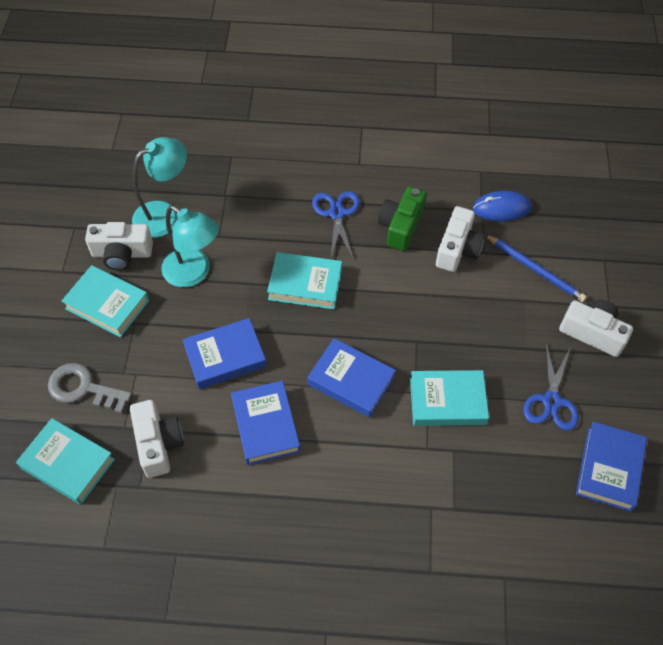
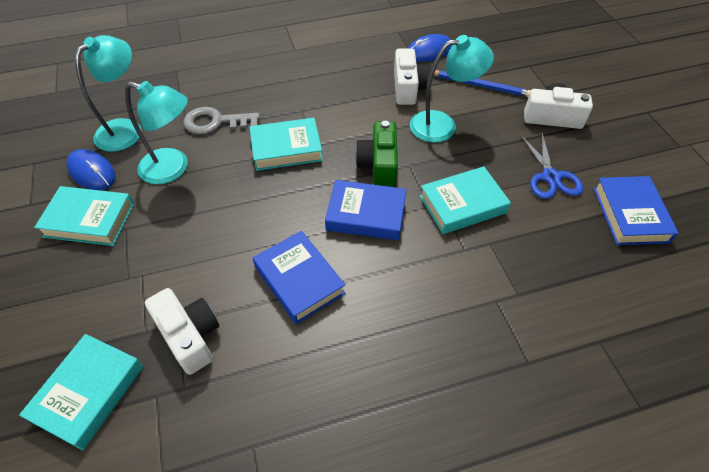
camera: 20 degrees left, 5 degrees down
(68, 464) = (88, 393): turquoise book -> turquoise book turned 75 degrees counterclockwise
(83, 388) = (85, 307): grey key -> grey key (216, 122)
(122, 253) = (92, 172): white camera -> blue mouse
(225, 357) = (232, 231): blue book -> none
(337, 214) = (291, 88): blue scissors -> none
(401, 226) = (352, 84): green camera -> green camera (379, 165)
(471, 306) = (442, 125): none -> turquoise lamp

